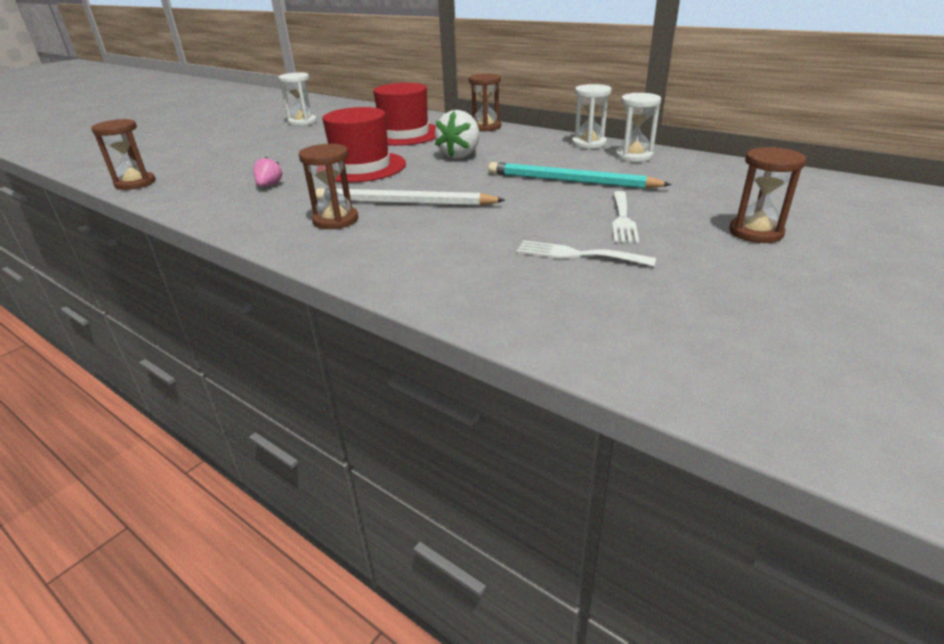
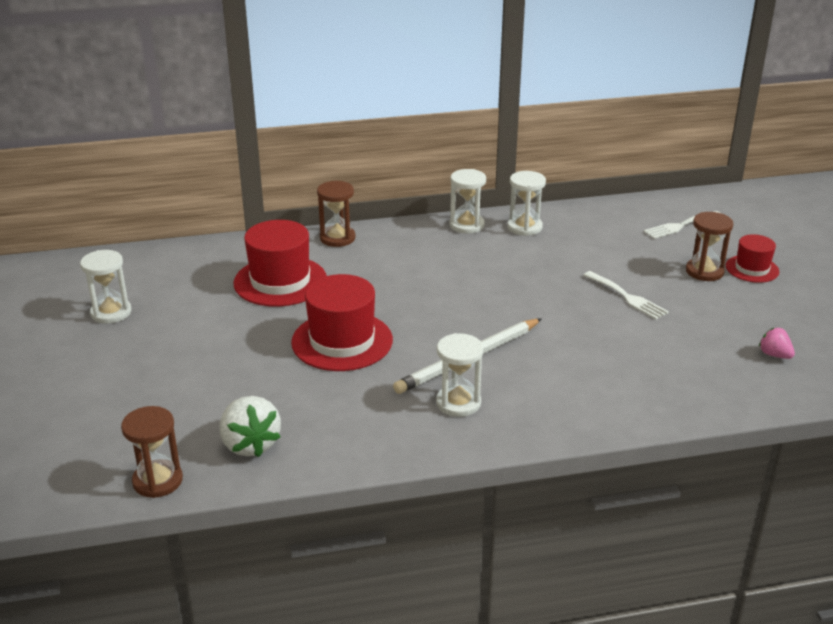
camera: 50 degrees left, 0 degrees up
(269, 185) = (311, 405): pink strawberry -> pink strawberry (774, 355)
(335, 220) = (458, 403): brown hourglass -> white hourglass
(460, 155) = (394, 285): white strawberry -> white strawberry (250, 444)
(570, 181) = (533, 276): turquoise pencil -> none
(577, 254) = (656, 340): white fork -> white fork (680, 226)
(828, 251) = (752, 269): none -> red hat

